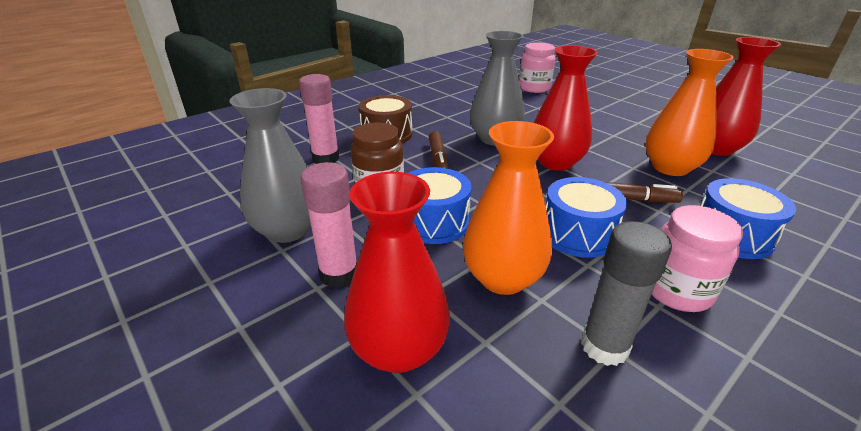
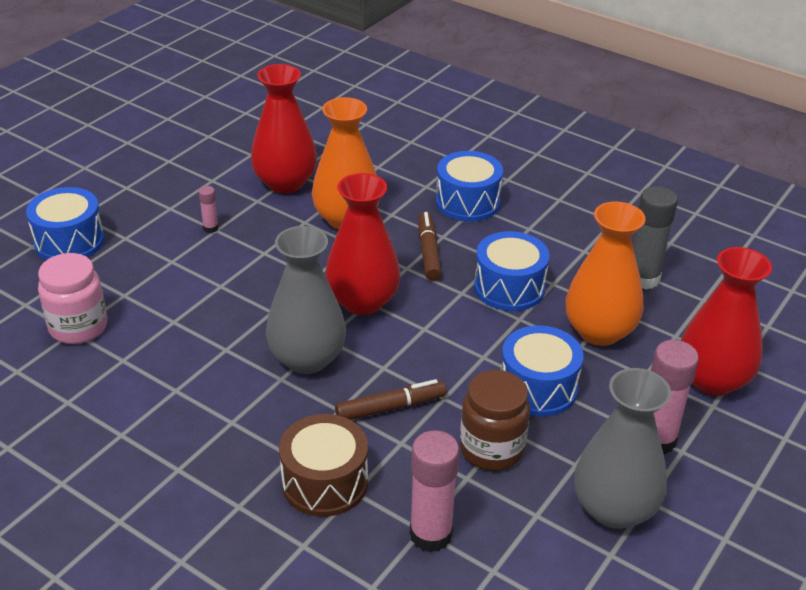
camera: 105 degrees left, 5 degrees up
(613, 87) = (69, 241): none -> blue drum
(639, 121) = (210, 228): none -> pink glue stick
(677, 291) = (561, 240): pink jar -> none

